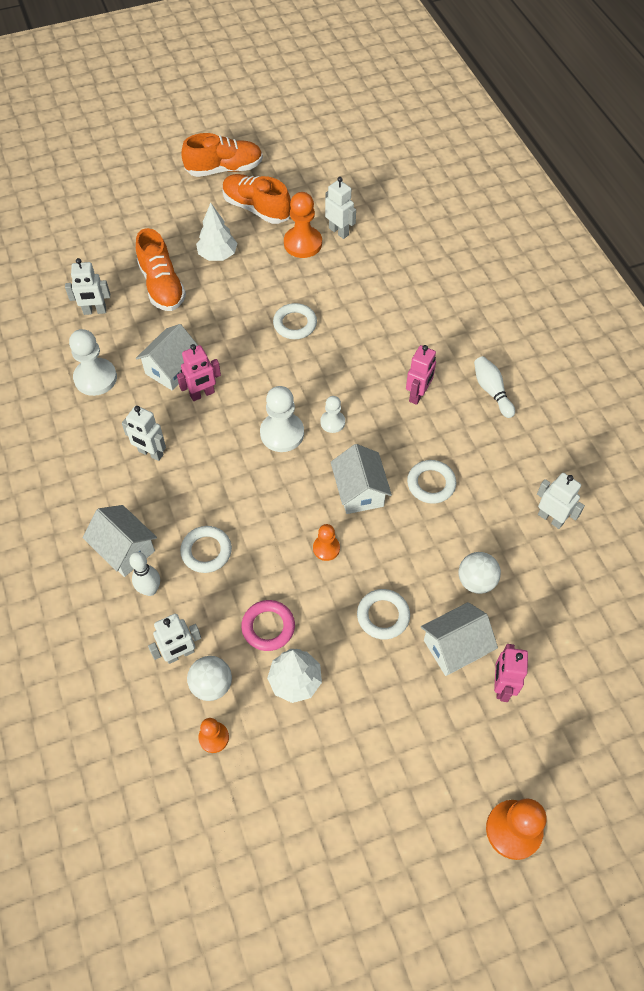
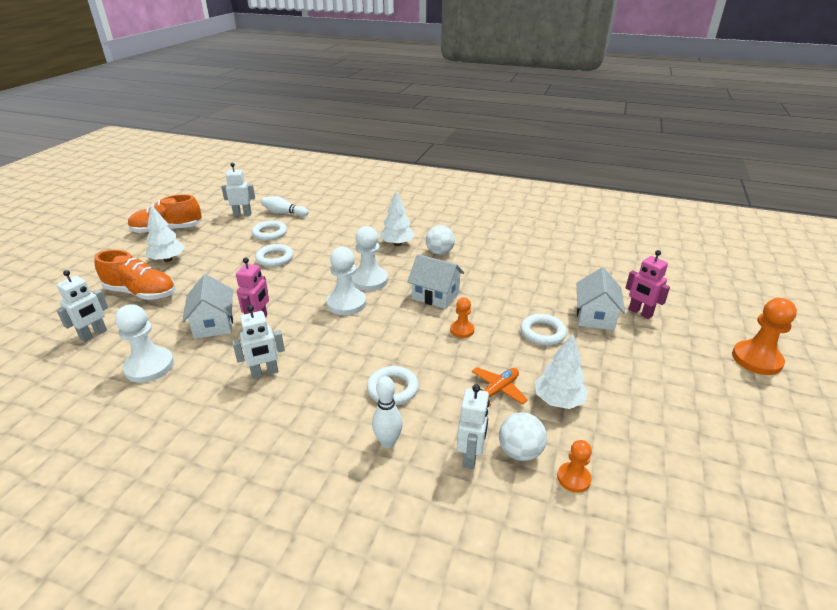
camera: 50 degrees left, 25 degrees down
(125, 549) = (329, 437): white house -> none
(224, 169) = (115, 226): orange shoe -> none
(268, 627) = (497, 390): pink ring -> orange plane
(303, 243) = (225, 228): orange pawn -> none
(332, 422) = (369, 280): white pawn -> white pawn, size x1.75
(418, 395) = (397, 244): pink robot -> white tree
(431, 484) = (465, 269): white ring -> white ring (270, 233)
(476, 581) = (553, 286): white ball -> white ball (439, 252)
(491, 391) = (430, 223): white bowling pin -> white bowling pin (284, 213)
(551, 518) = (538, 244): white robot -> none

